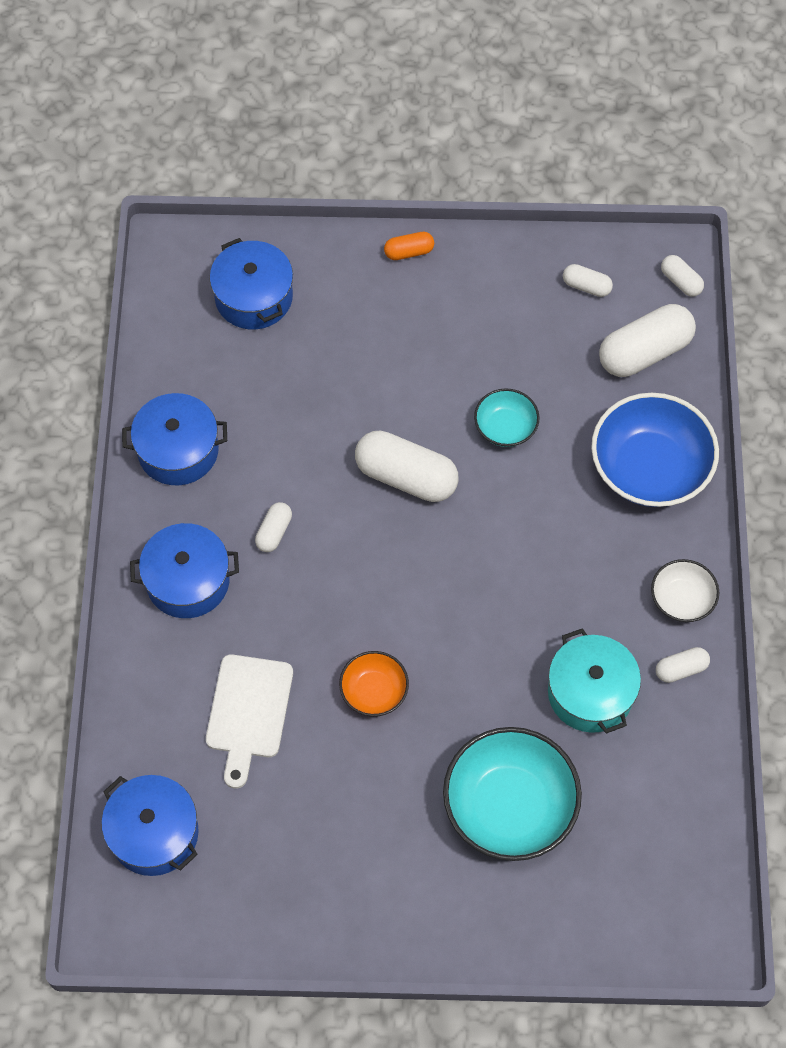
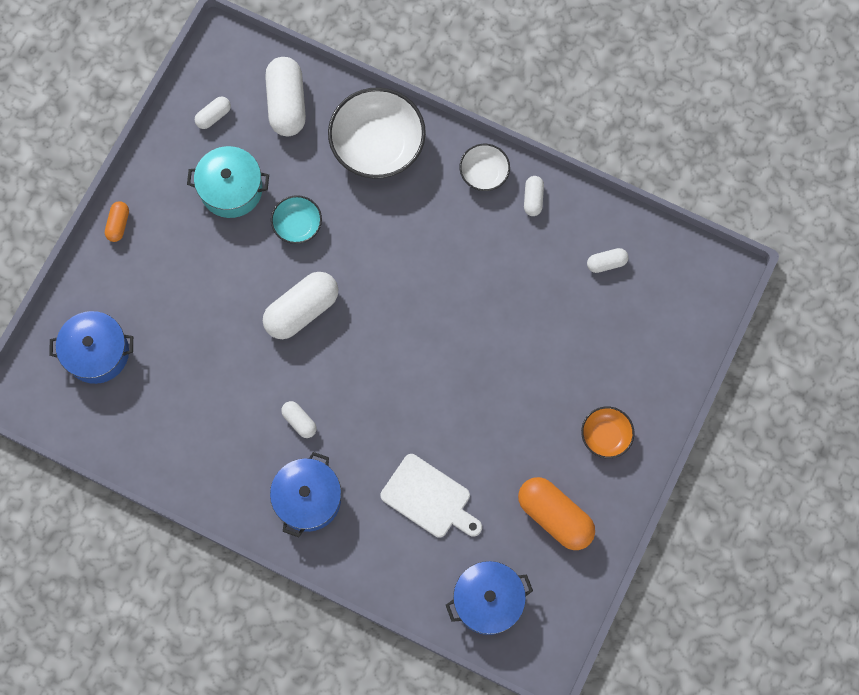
camera: 65 degrees left, 10 degrees up
(178, 450) = (198, 462): blue pot -> none
(292, 867) = (555, 516): none -> orange capsule
(374, 691) = (454, 406): orange bowl -> orange bowl (605, 436)
(509, 806) = (577, 354): turquoise bowl -> none
(590, 692) = (522, 264): turquoise pot -> turquoise pot (231, 189)
(649, 468) = (377, 145): blue bowl -> white bowl
(680, 281) = (243, 52): white capsule -> white capsule (606, 263)

